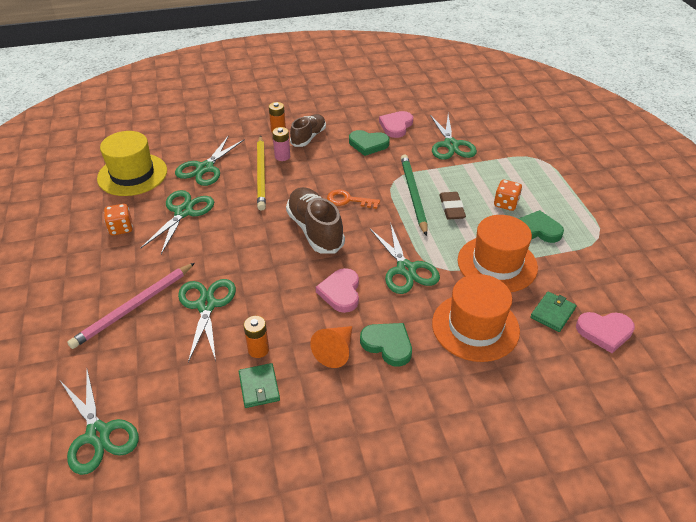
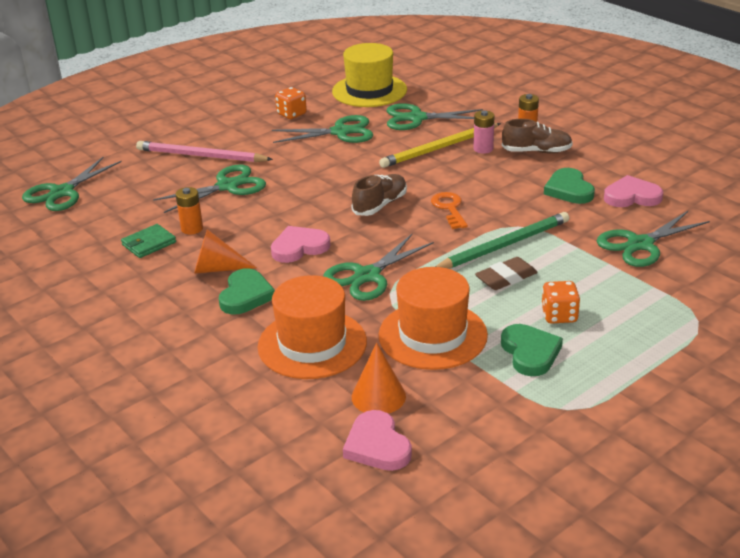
camera: 65 degrees right, 10 degrees down
(315, 230) = (380, 205): brown shoe -> brown shoe, size x0.66
(552, 313) = (378, 396): green wallet -> orange cone

